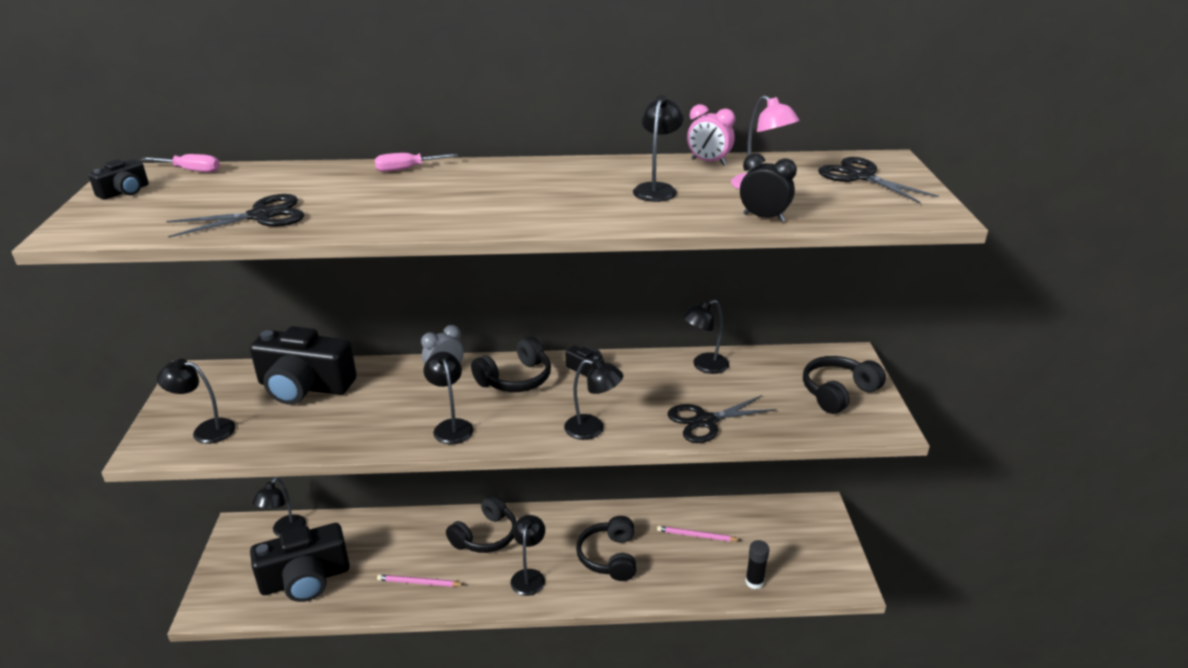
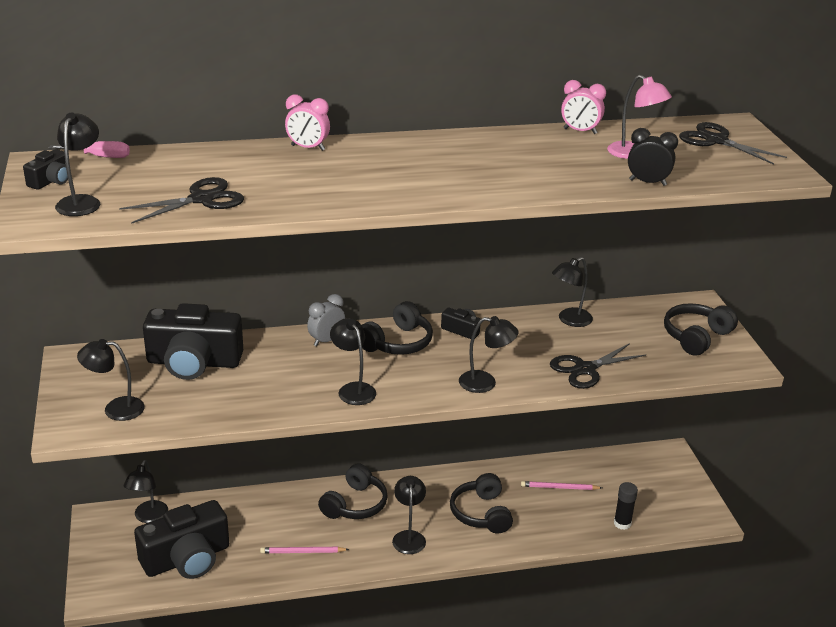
camera: 10 degrees left, 0 degrees up
(407, 169) = (308, 148): pink screwdriver -> pink clock
(656, 189) = (545, 159): black lamp -> black lamp (81, 202)

